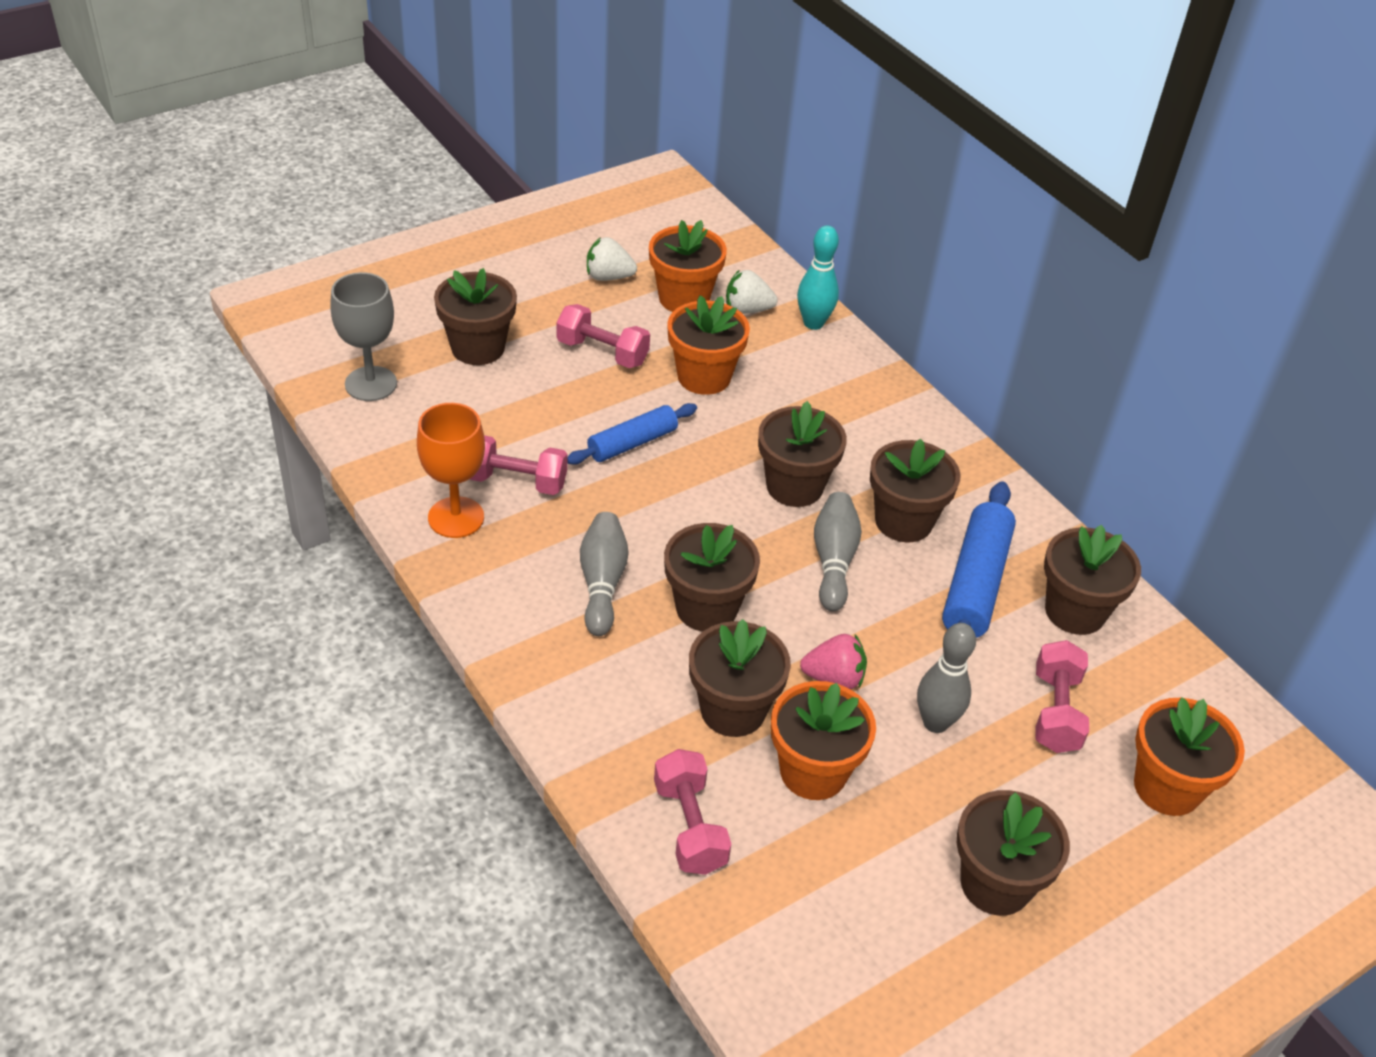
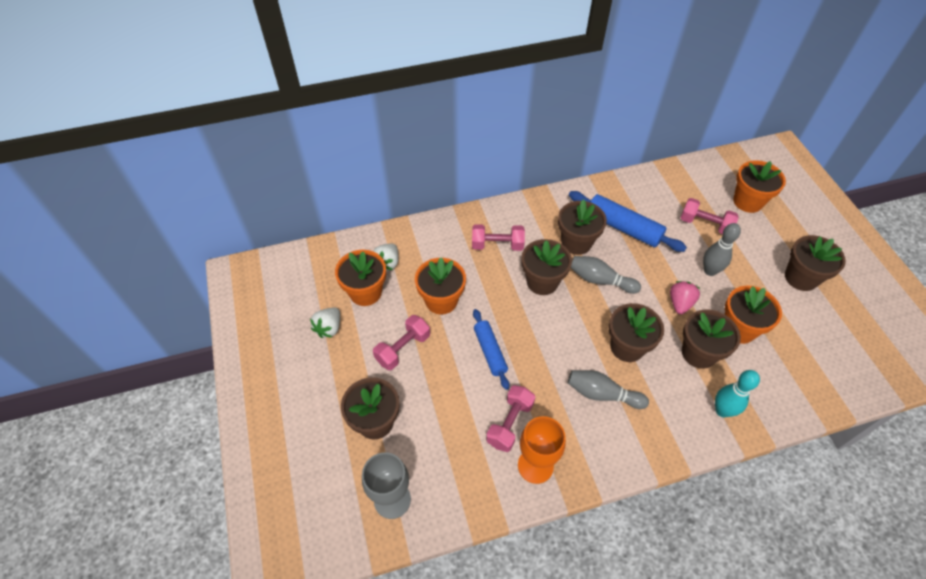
camera: 70 degrees left, 10 degrees up
(689, 826) = (773, 392): pink dumbbell -> pink dumbbell (497, 245)
(813, 323) = (410, 235): turquoise bowling pin -> turquoise bowling pin (722, 410)
(1075, 611) = (645, 197): brown flower pot -> none

